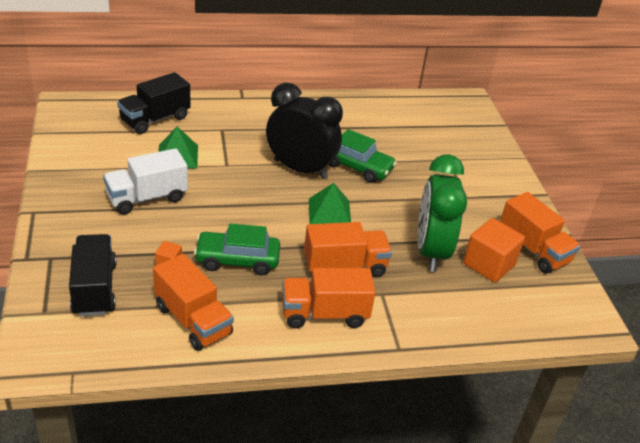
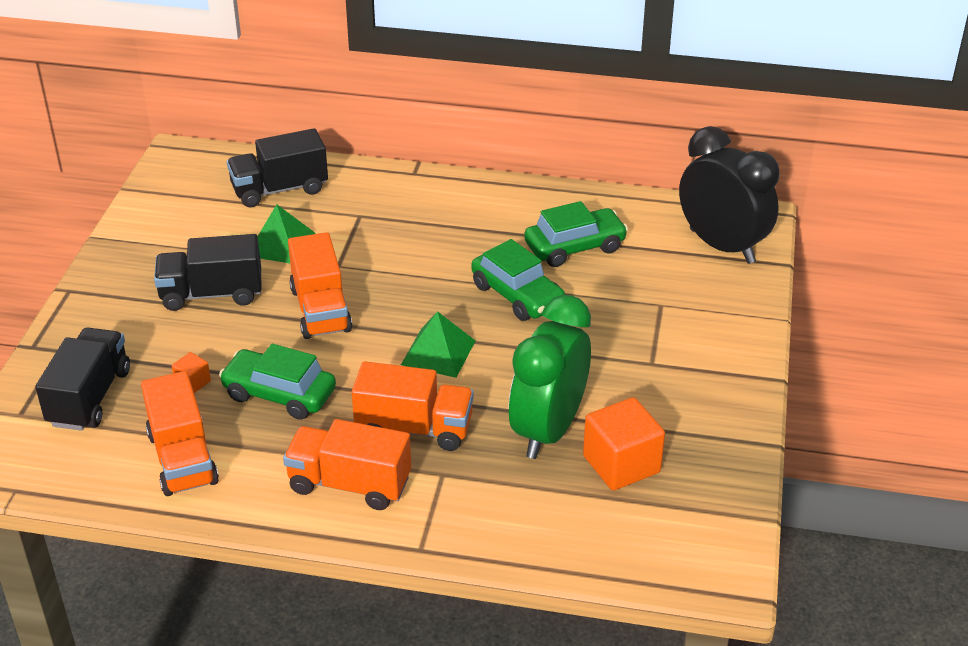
camera: 25 degrees right, 0 degrees up
(147, 198) = (212, 294): white truck -> black truck
(300, 169) = (434, 286): black clock -> black clock (722, 246)
(374, 131) = (575, 247): none -> green car
(533, 249) = (703, 456): orange truck -> orange truck (320, 310)

